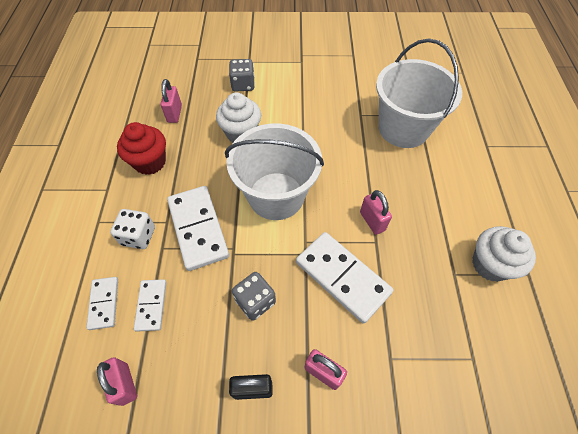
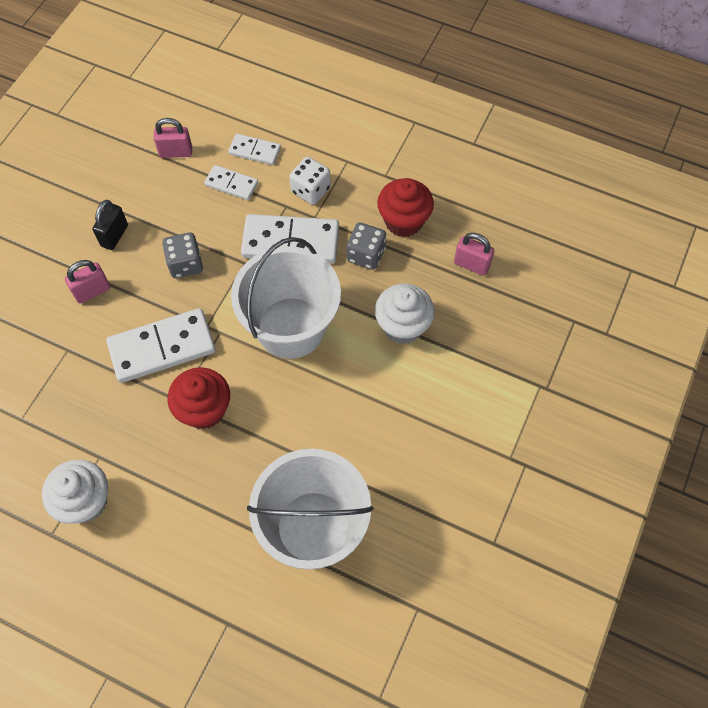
camera: 115 degrees right, 5 degrees up
(243, 85) = (492, 360): grey dice -> grey dice (366, 255)
(372, 221) = (204, 410): pink padlock -> red cupcake

